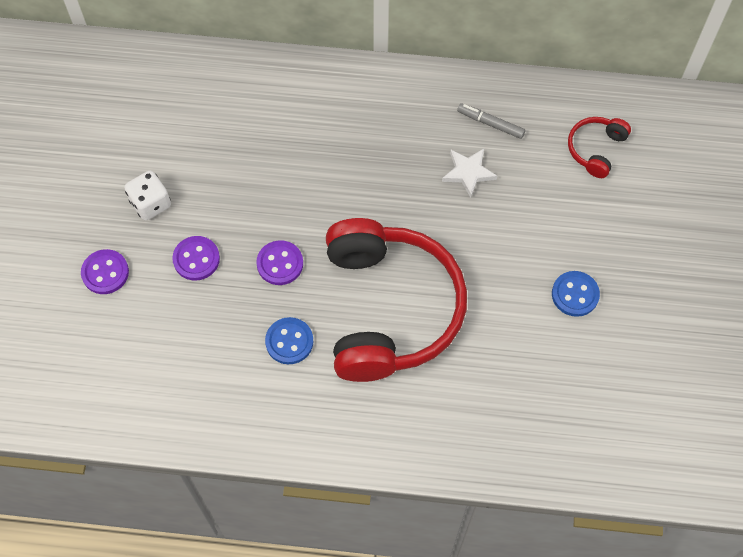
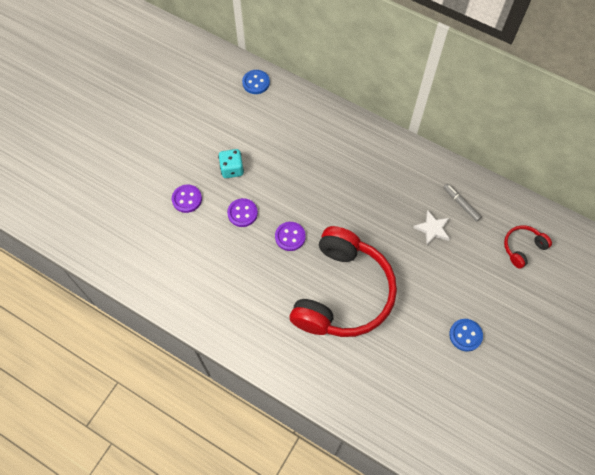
camera: 25 degrees right, 0 degrees up
(151, 204) = (232, 169): white dice -> turquoise dice
(289, 341) = (273, 286): blue button -> blue button (256, 83)

